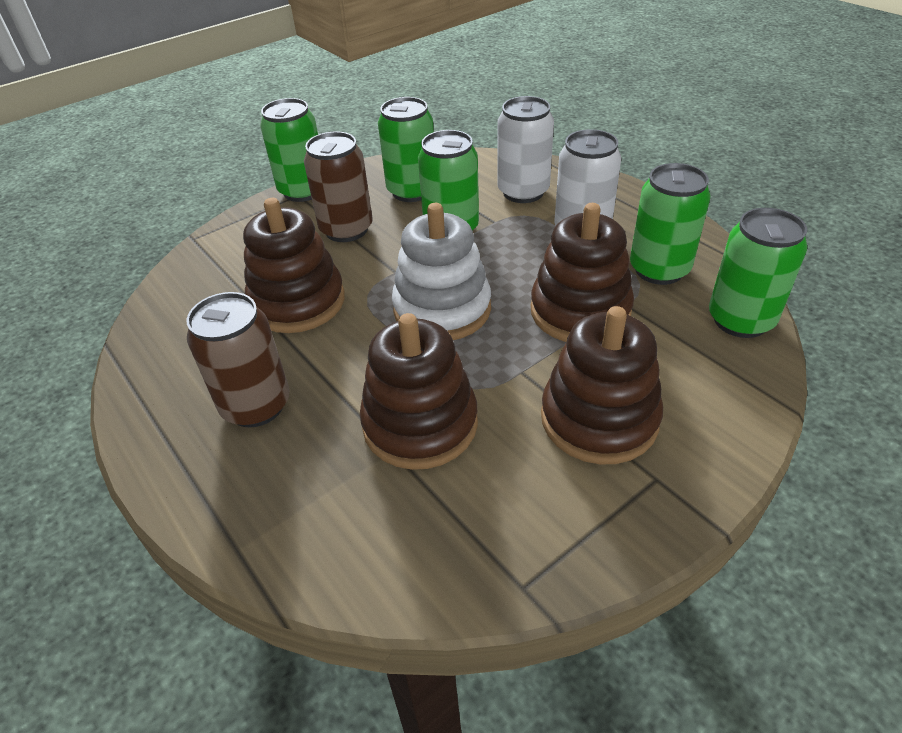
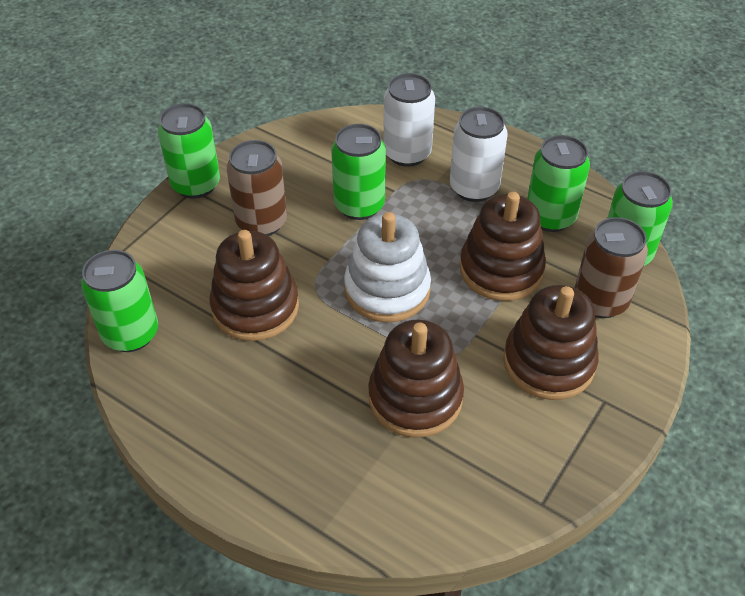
camera: 20 degrees left, 5 degrees up
(256, 405) = (271, 412): brown can -> brown can (600, 301)
(412, 191) = (303, 168): green can -> green can (131, 334)

